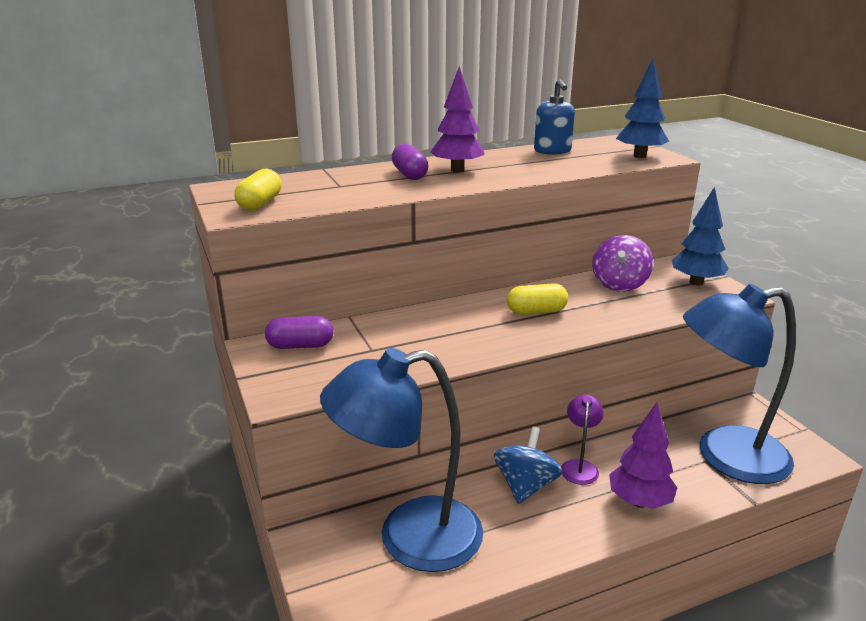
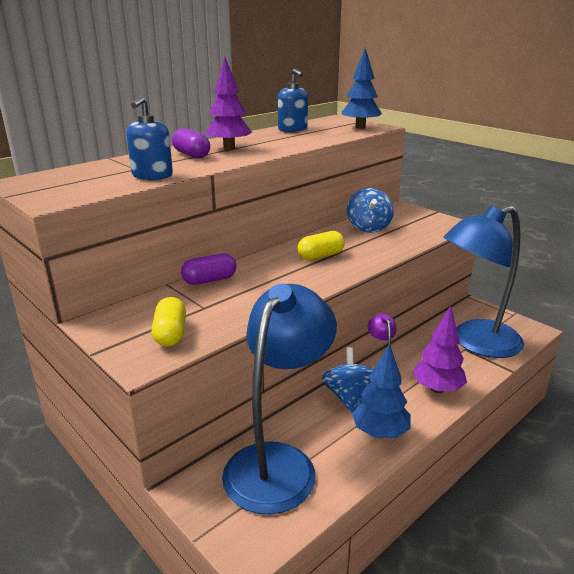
camera: 20 degrees left, 0 degrees up
(260, 203) = (70, 189): yellow capsule -> yellow capsule (170, 334)
(300, 346) = (137, 315): purple capsule -> purple capsule (210, 280)
(349, 196) = (152, 175): none -> blue soap dispenser
(409, 538) = (278, 462): blue lamp -> blue lamp turned 150 degrees clockwise
(619, 284) = (368, 227): purple spinning top -> blue spinning top
(696, 282) = (420, 219): blue tree -> blue tree (380, 433)

